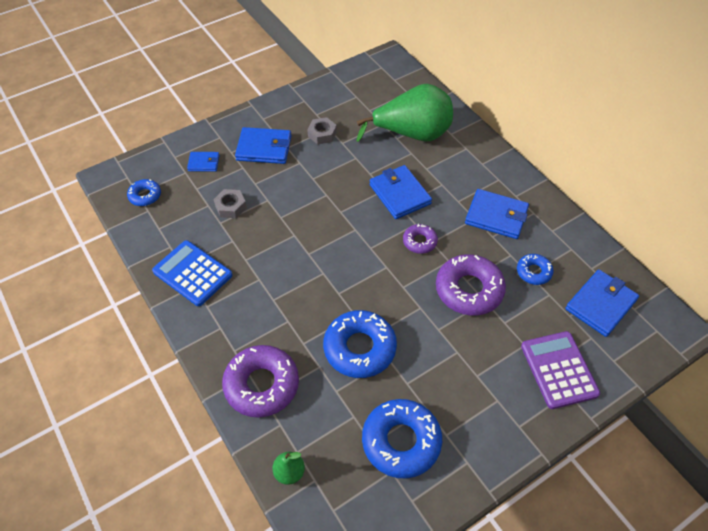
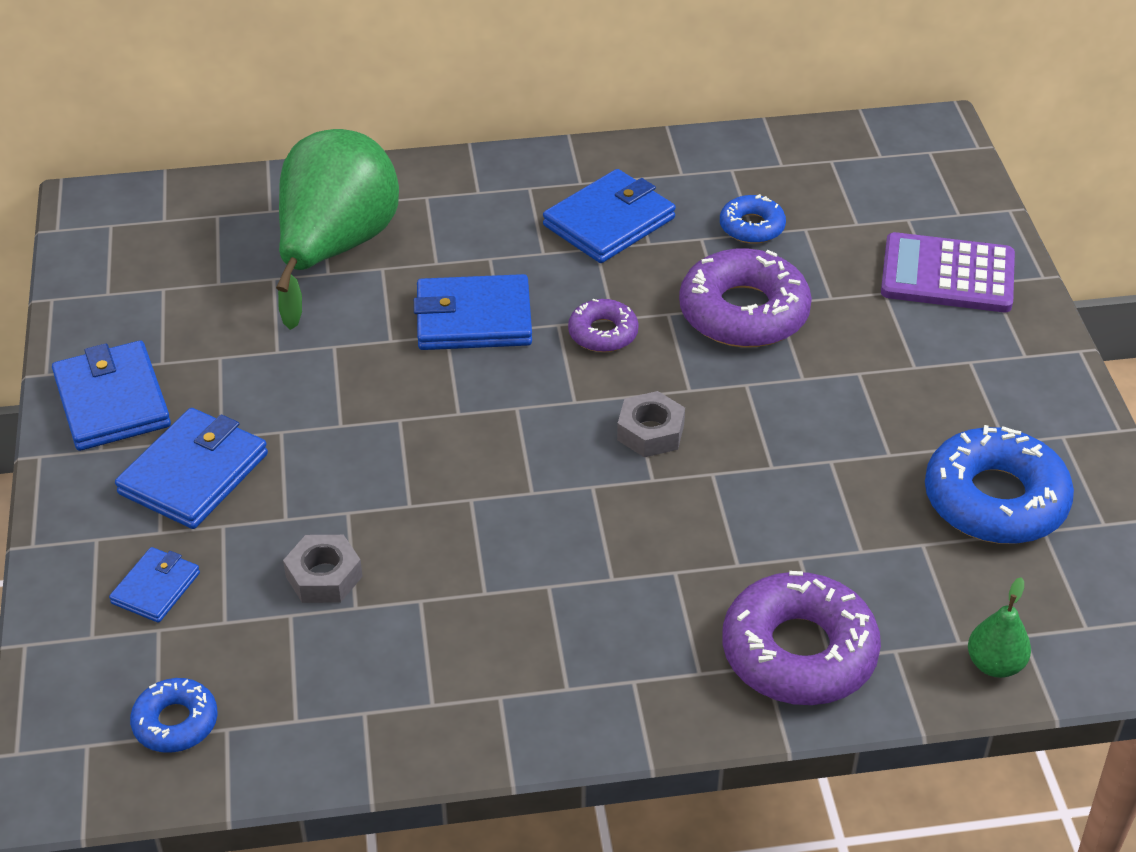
camera: 65 degrees left, 10 degrees down
(192, 273) = (466, 690): blue calculator -> none
(322, 134) = (228, 372): grey nut -> grey nut (650, 432)
(359, 348) = (789, 490): blue donut -> none
(600, 304) = (854, 184): blue wallet -> blue wallet (112, 401)

